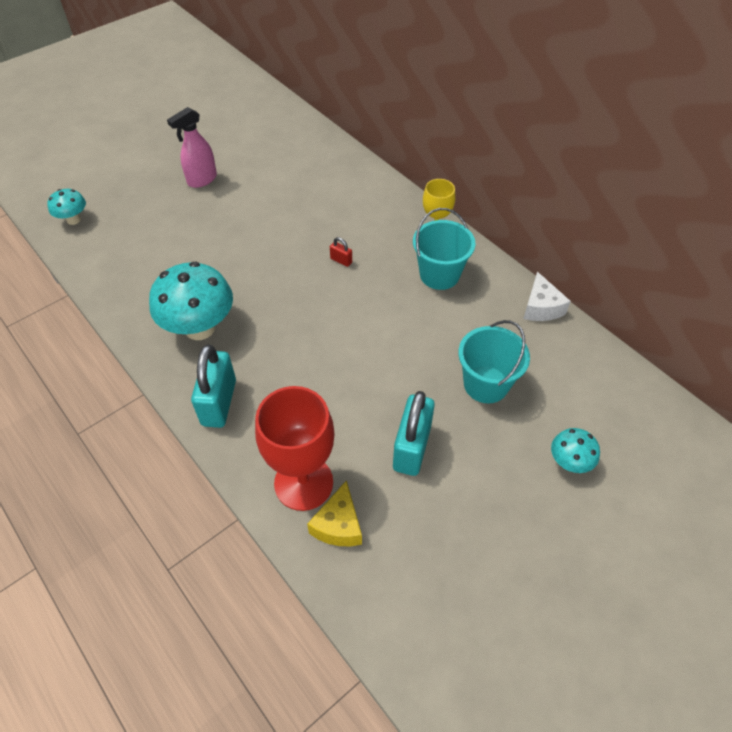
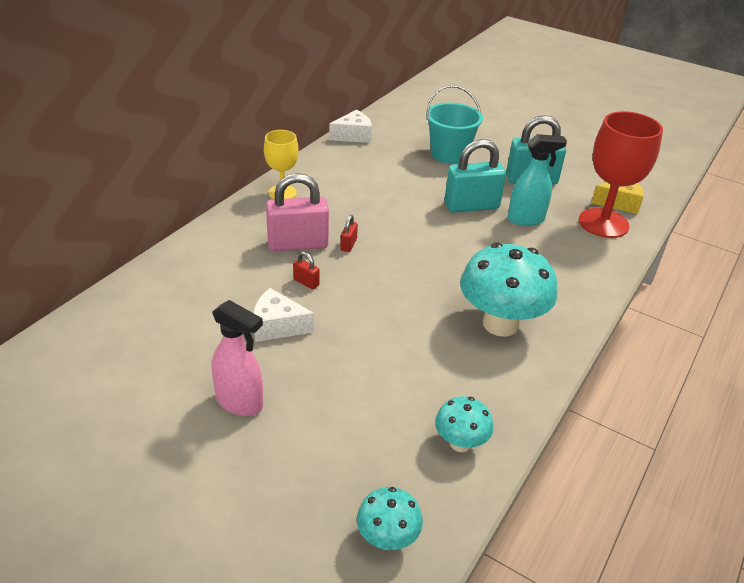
camera: 110 degrees left, 15 degrees down
(219, 403) = (574, 285): turquoise padlock -> turquoise padlock (471, 206)
(261, 205) = (277, 326): none -> white cheese
(302, 227) = (306, 282): none -> red padlock
(335, 408) = (526, 219): none -> turquoise spray bottle
(353, 230) = (298, 244): none -> pink padlock
(439, 275) = (339, 185): turquoise bucket -> none
(569, 462) = (491, 122): turquoise mushroom -> turquoise mushroom (460, 443)

